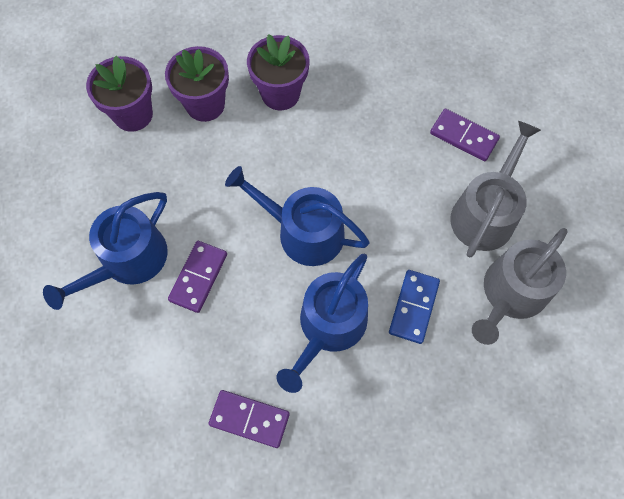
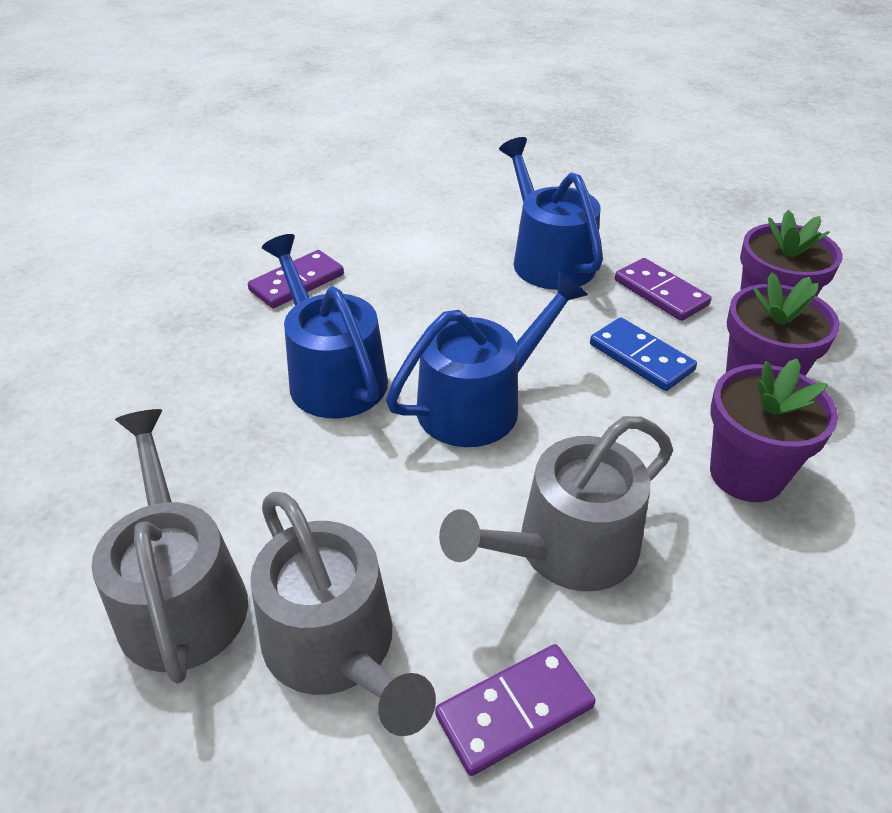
camera: 120 degrees right, 25 degrees down
(198, 277) = (487, 298): purple domino -> purple domino (660, 293)
(375, 150) = (565, 548): none -> grey watering can
(413, 307) = (277, 465): blue domino -> blue domino (641, 357)

